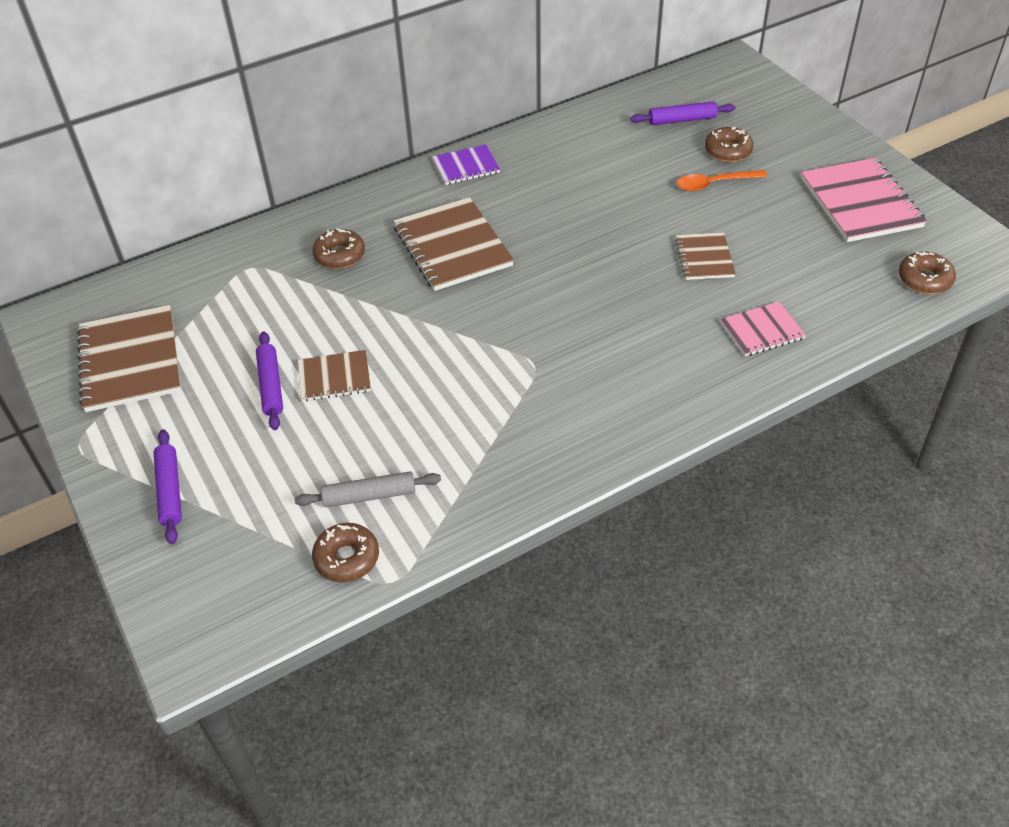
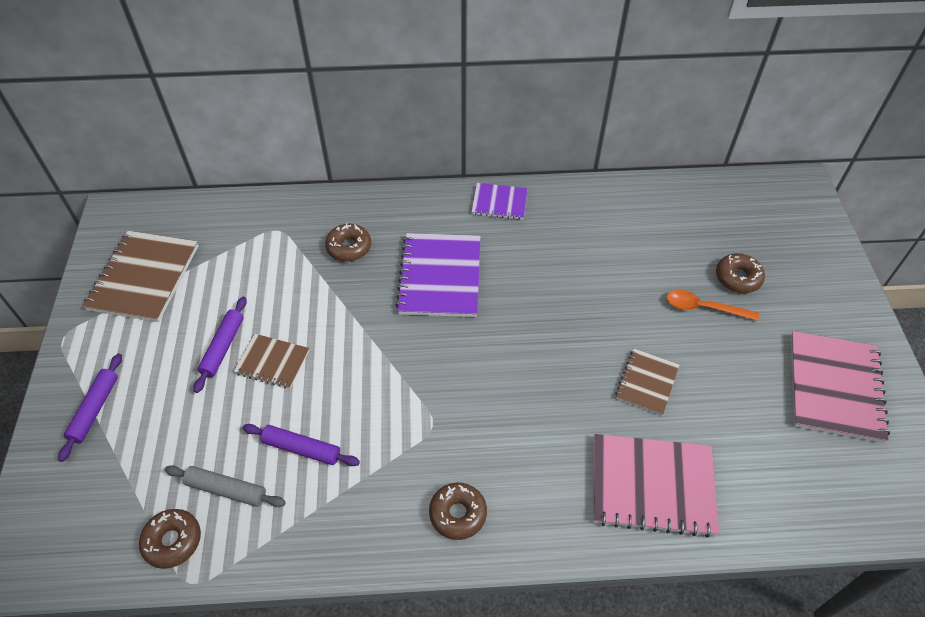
camera: 25 degrees right, 5 degrees up
(452, 246) = (440, 276): brown notebook -> purple notebook
(682, 120) = (715, 228): purple rolling pin -> purple rolling pin (302, 448)
(762, 331) = (652, 486): pink notebook -> pink notebook, size x1.76
(924, 279) = (848, 503): brown donut -> brown donut (458, 514)

